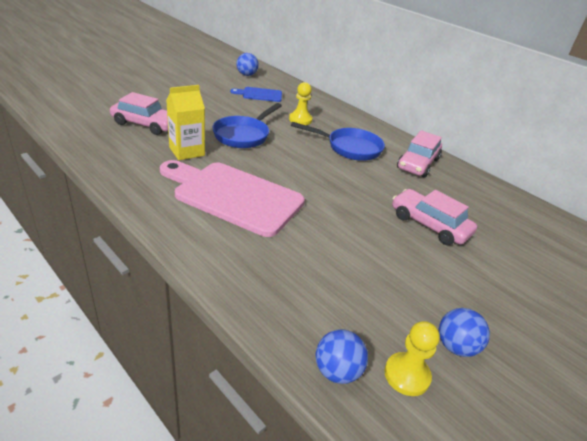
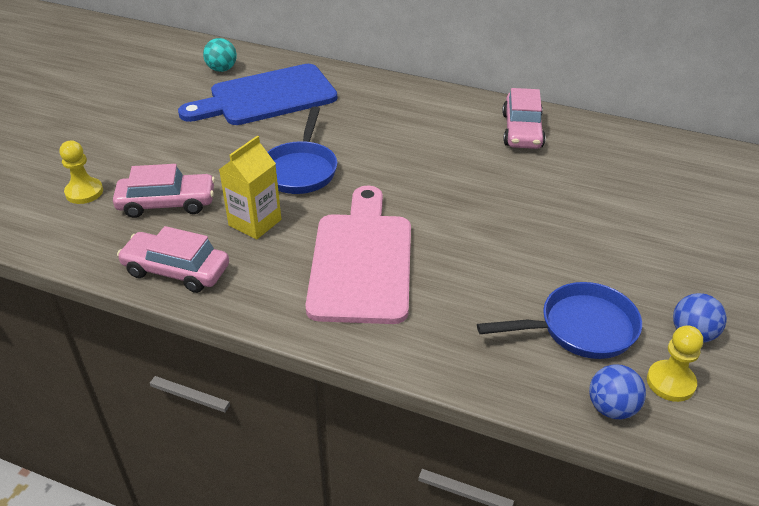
camera: 20 degrees left, 5 degrees up
(233, 196) = (361, 261): pink cutting board -> pink cutting board turned 90 degrees clockwise
(247, 75) = (222, 69): blue ball -> turquoise ball
(260, 95) = (266, 97): blue cutting board -> blue cutting board, size x2.06
(300, 120) = (347, 118): yellow pawn -> yellow pawn (84, 192)
(349, 148) = (434, 138): blue pan -> blue pan (580, 328)
(429, 225) = (585, 208): pink car -> pink car (176, 270)

